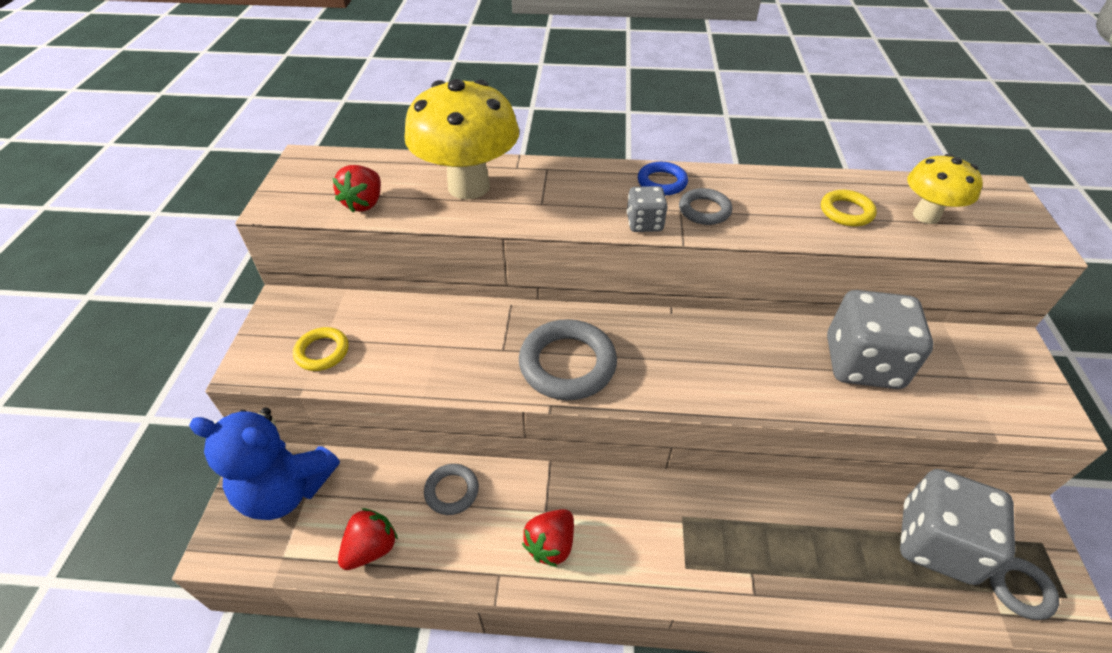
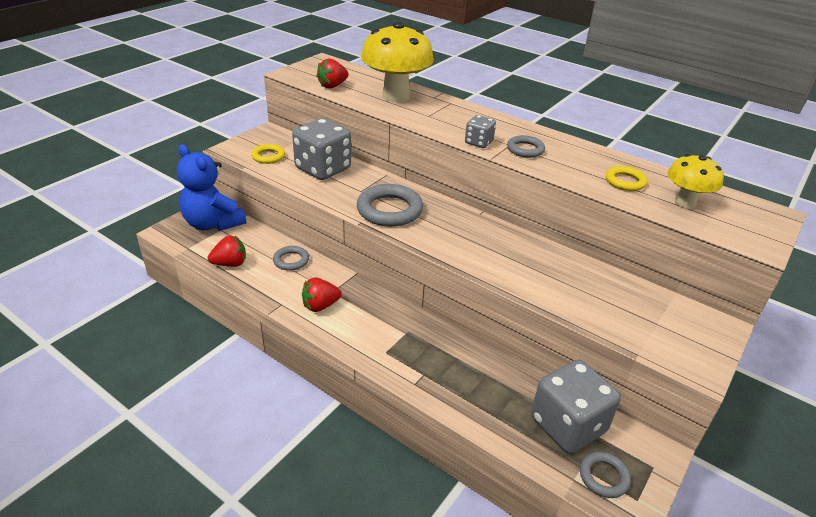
camera: 30 degrees right, 10 degrees down
(662, 182) = (515, 130): blue ring -> none
(862, 363) = (582, 284): grey dice -> grey dice (323, 169)

